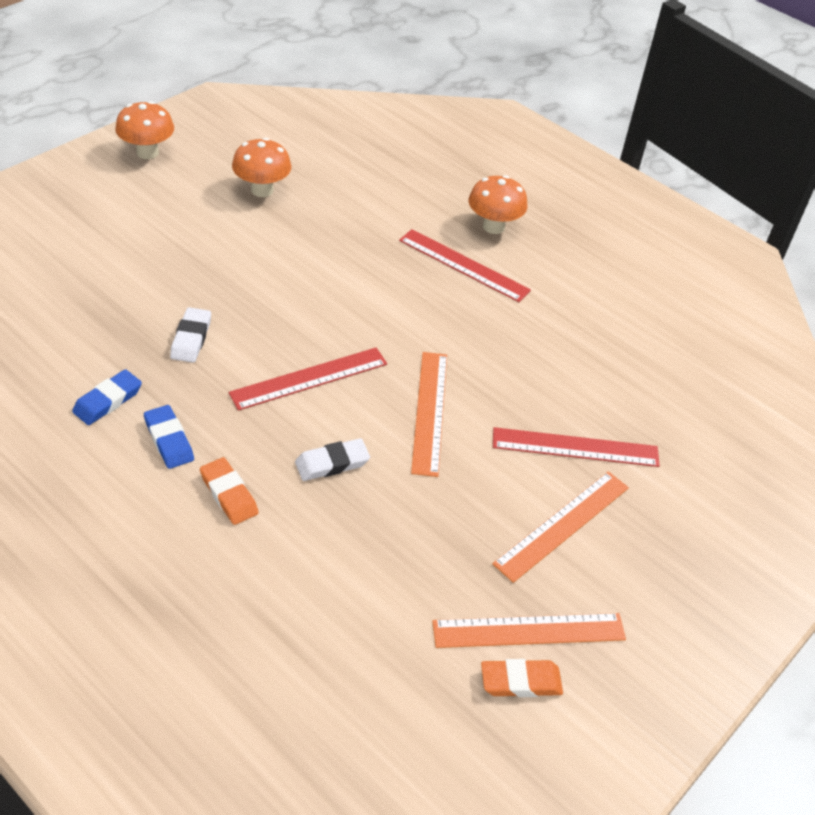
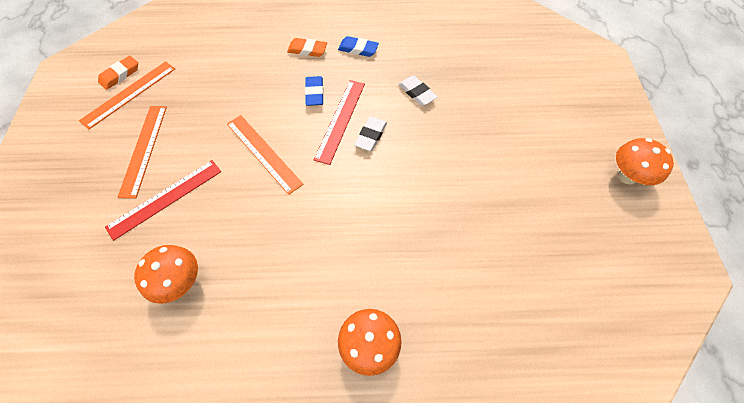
camera: 140 degrees right, 15 degrees up
(108, 401) = (403, 43): blue eraser -> blue eraser (314, 93)
(262, 190) = (534, 215): orange mushroom -> orange mushroom (180, 282)
(332, 463) = (281, 92): white eraser -> white eraser (371, 135)
(463, 265) = (349, 279): red ruler -> none

